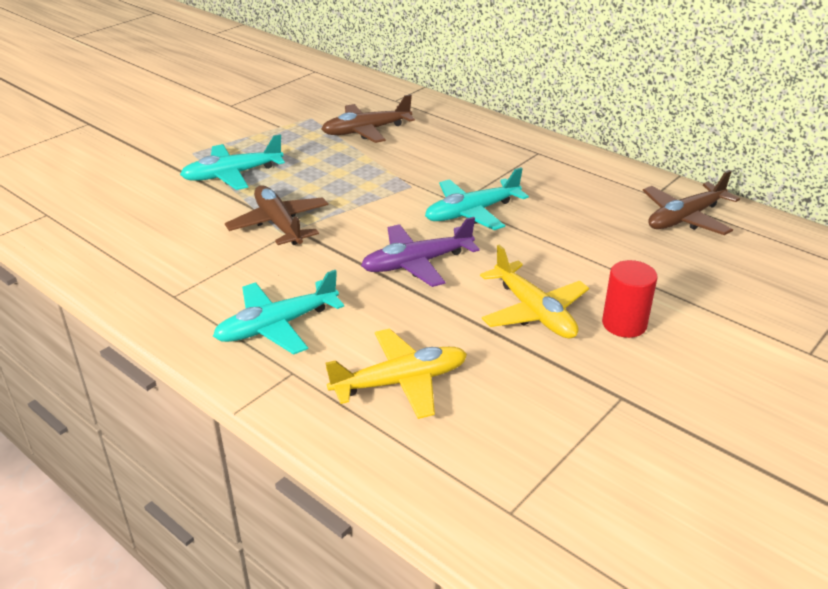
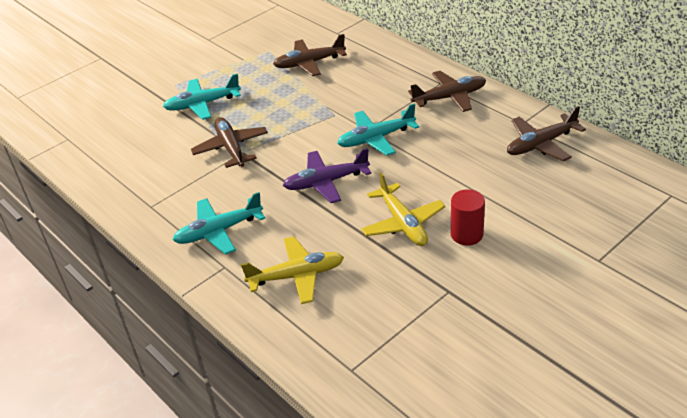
camera: 10 degrees right, 5 degrees up
(554, 167) = (449, 97): none -> brown plane

